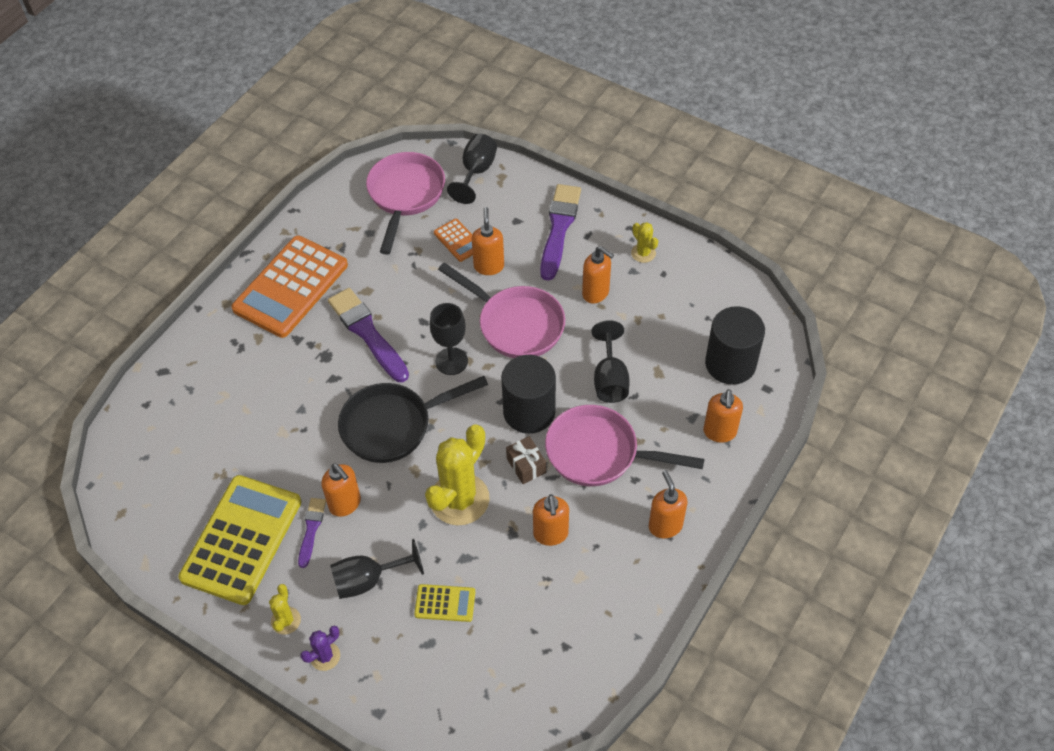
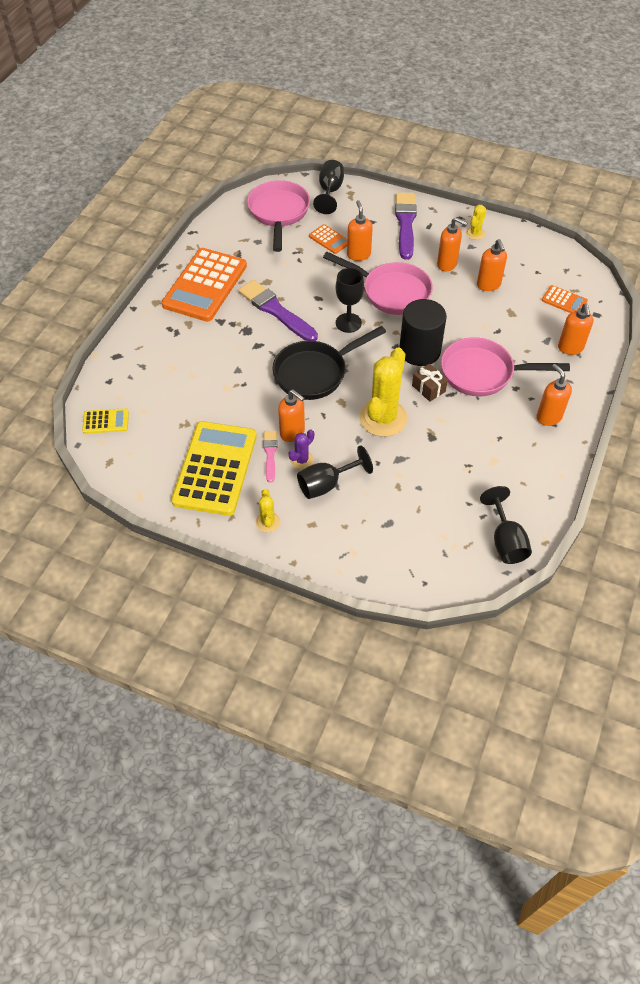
camera: 10 degrees left, 0 degrees up
(311, 529) = (270, 454): purple brush -> pink brush
(325, 656) = (307, 543): purple cactus -> purple cactus (302, 460)
(445, 603) = (393, 493): yellow calculator -> yellow calculator (106, 421)
(550, 534) = (462, 434): orange soap dispenser -> orange soap dispenser (488, 285)
(610, 379) = (475, 321): black goblet -> black goblet (505, 541)
(643, 253) = (475, 233): yellow cactus -> yellow cactus turned 75 degrees clockwise
(730, 364) = (564, 301): black cylinder -> orange calculator

